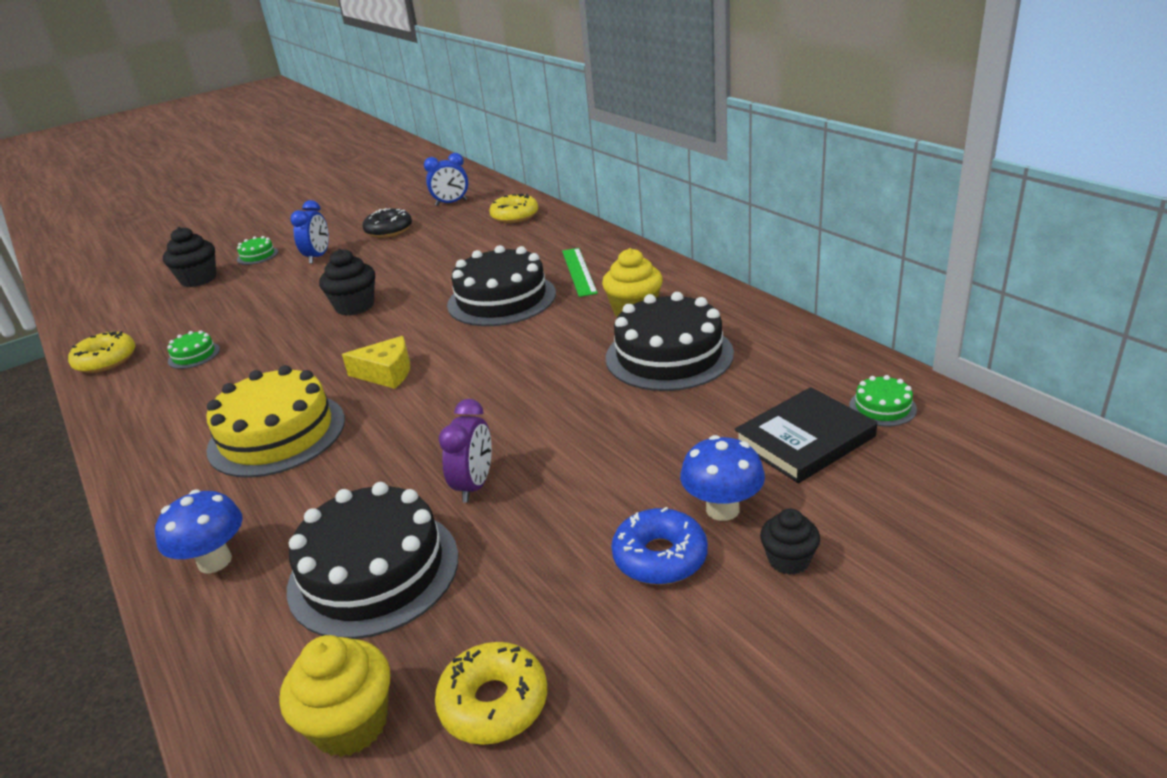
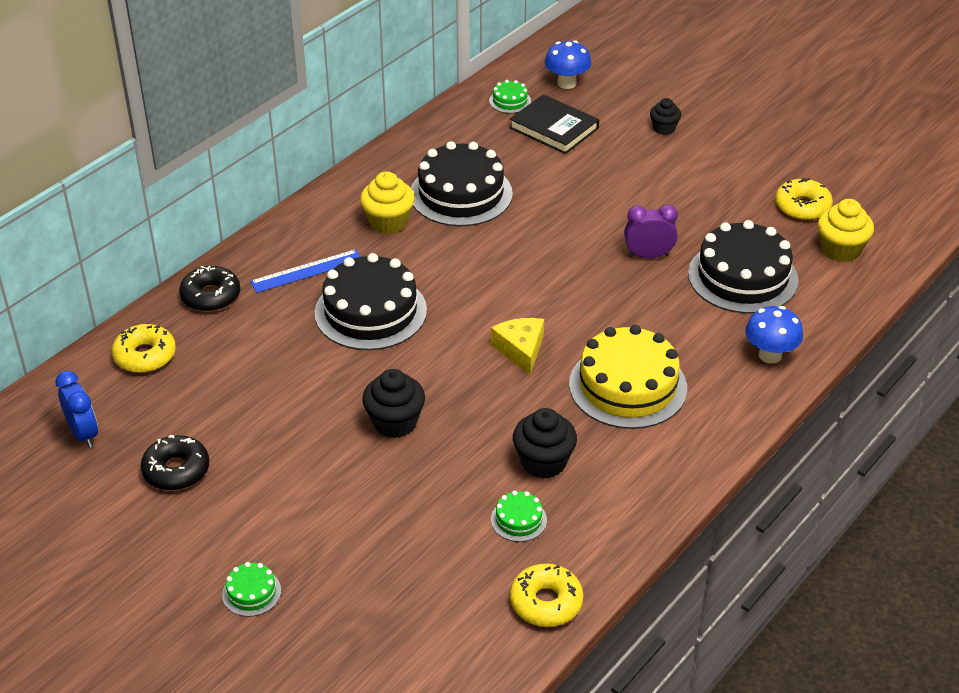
camera: 110 degrees left, 10 degrees up
(198, 279) = (328, 627): black cupcake -> black cupcake (543, 462)
(318, 257) = (259, 516): blue clock -> none
(569, 235) = (211, 296): none -> black donut
(579, 271) = (307, 271): green ruler -> blue ruler
(660, 557) = (680, 170): blue donut -> none
(722, 509) = (632, 153): blue mushroom -> blue mushroom (567, 83)

